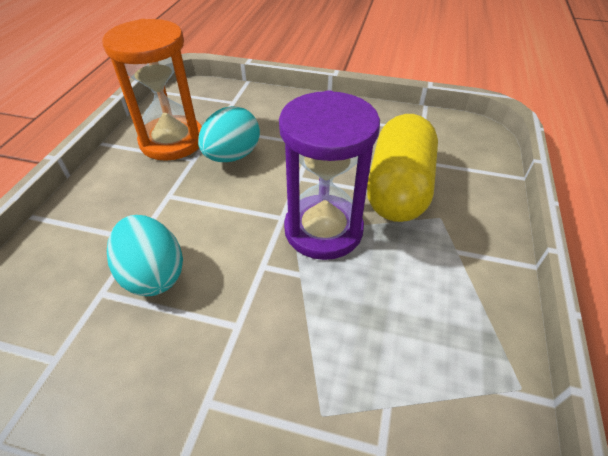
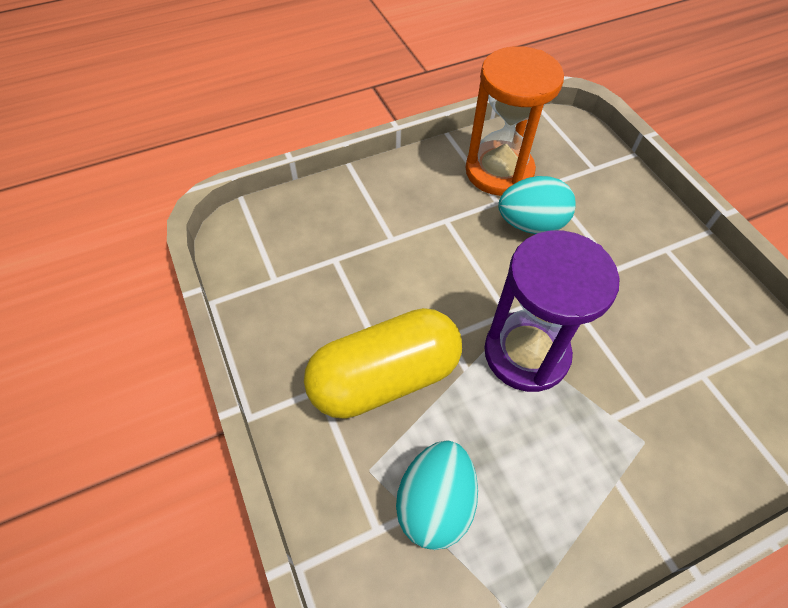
camera: 50 degrees right, 10 degrees up
(153, 274) = (374, 275): turquoise egg -> turquoise egg (435, 503)
(398, 188) = (642, 380): yellow capsule -> yellow capsule (384, 378)

